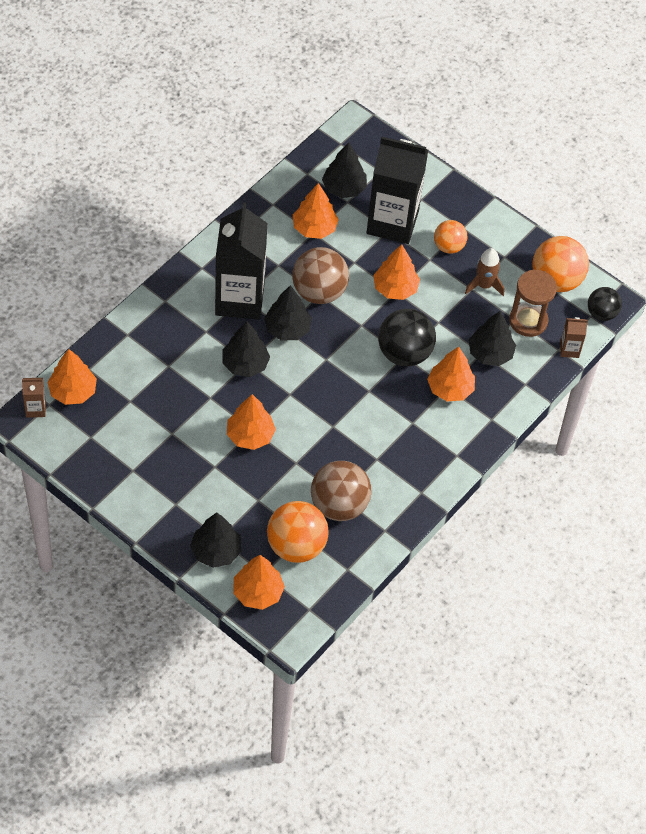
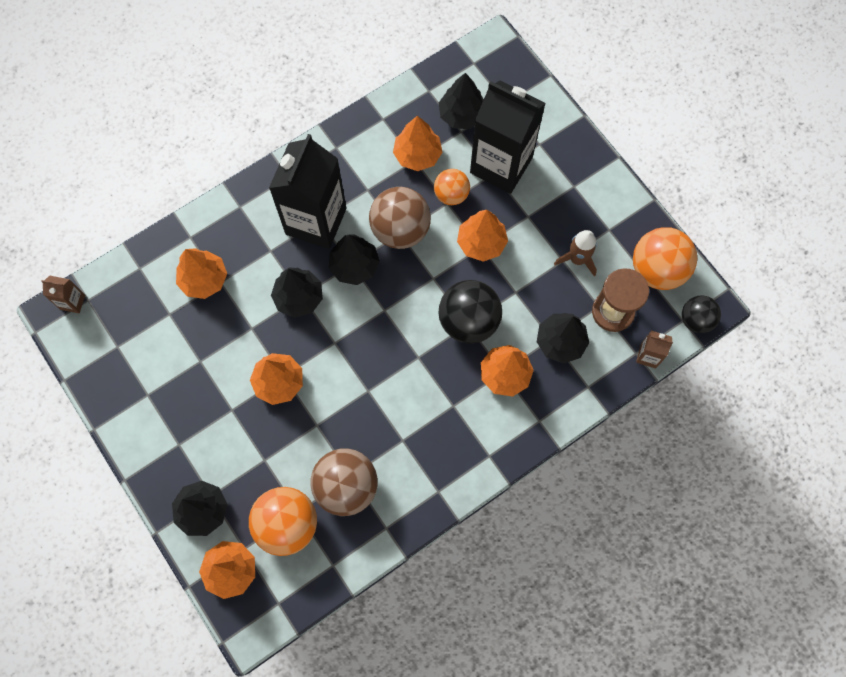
camera: 20 degrees right, 15 degrees up
(73, 391) = (115, 290): orange tree -> orange tree (204, 279)
(448, 246) = (552, 205): orange ball -> orange ball (451, 194)

